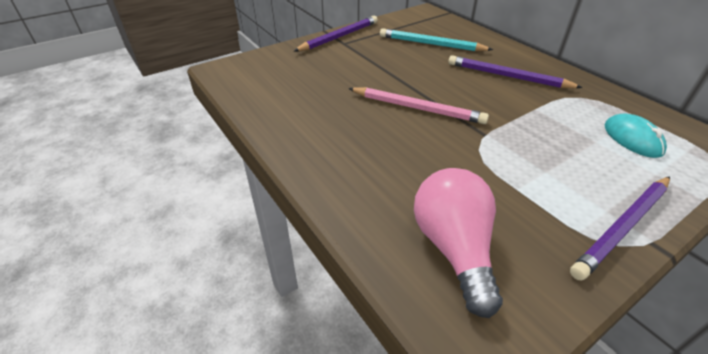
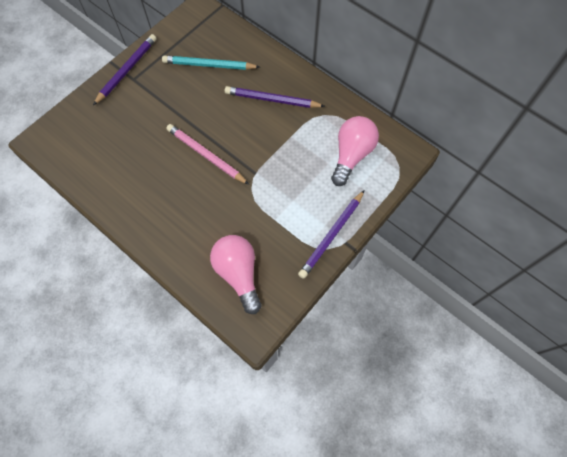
camera: 15 degrees left, 25 degrees up
(417, 108) = (206, 155): pink pencil -> pink pencil turned 150 degrees counterclockwise
(632, 139) = (351, 155): turquoise mouse -> pink light bulb

